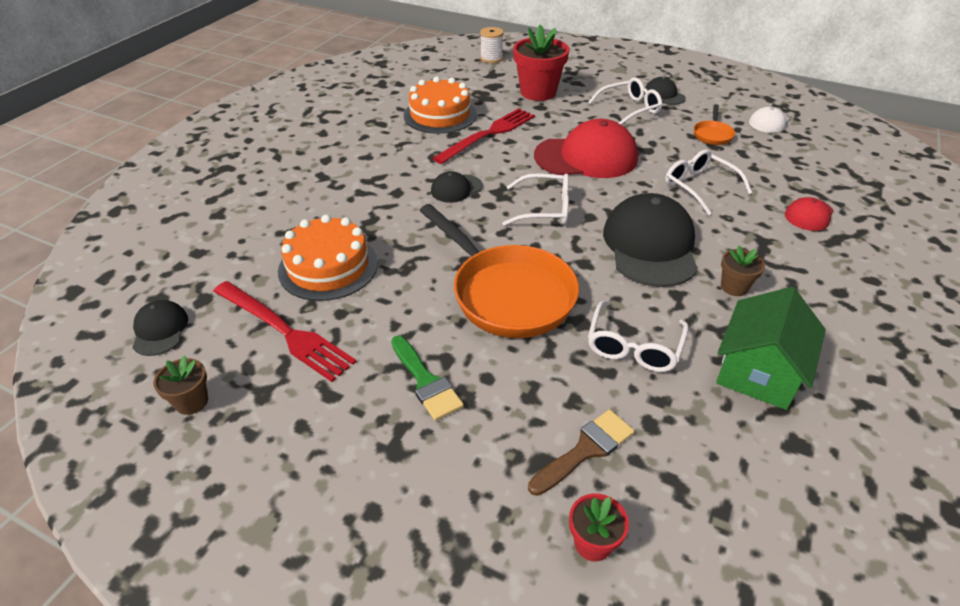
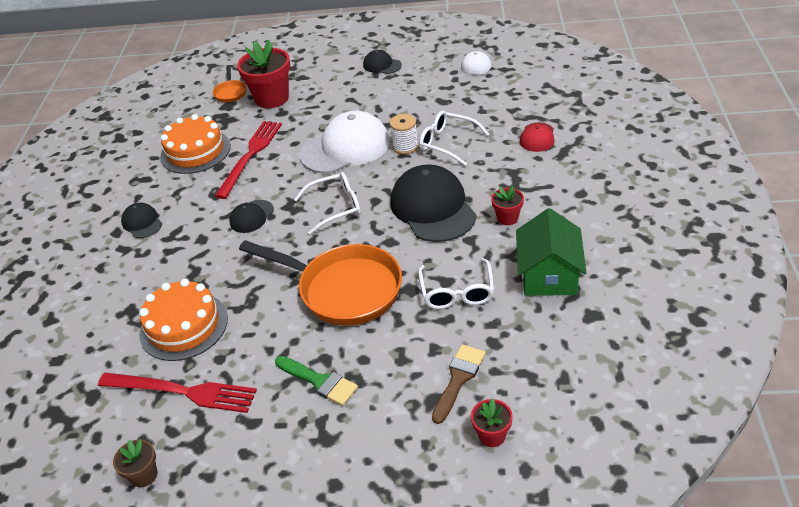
camera: 20 degrees left, 0 degrees up
(160, 330) = (73, 435): black cap -> black cap (142, 223)
(491, 58) = (209, 77): white spool -> white spool (405, 146)
(586, 157) = (345, 148): red cap -> white cap
(629, 109) = (359, 89): white glasses -> none
(712, 134) = (438, 91): orange pan -> orange pan (230, 92)
(734, 287) = (507, 218): brown flower pot -> red flower pot

